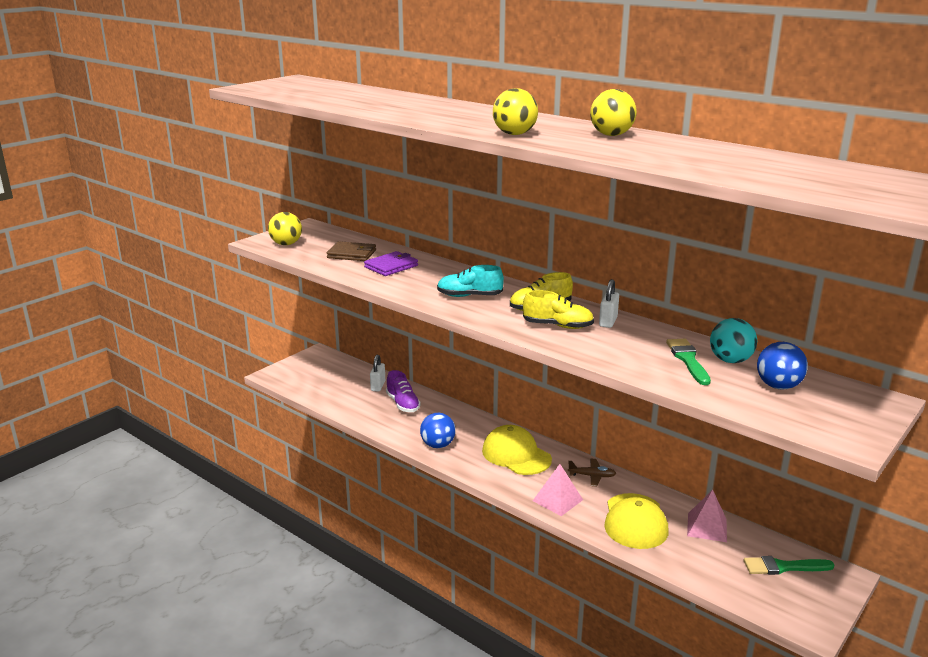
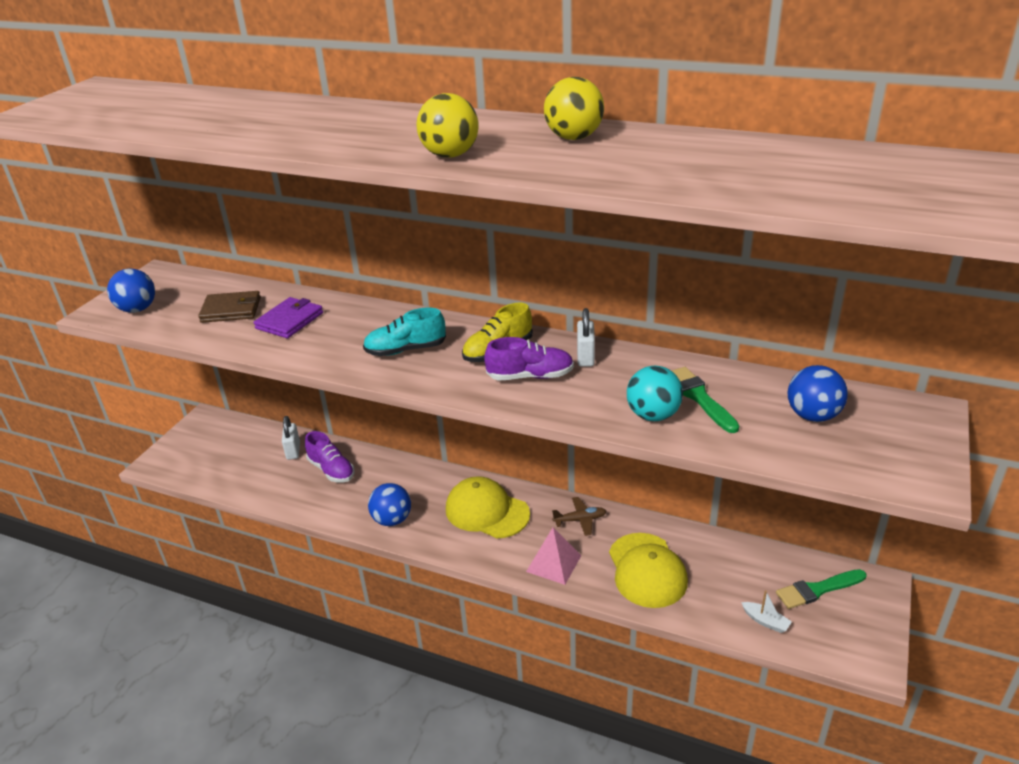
camera: 15 degrees left, 10 degrees up
(286, 244) = (138, 309): yellow ball -> blue ball
(558, 326) = (530, 376): yellow shoe -> purple shoe
(707, 527) = (723, 558): pink pyramid -> none
(725, 578) = (765, 621): none -> white boat
(730, 360) = (745, 388): turquoise ball -> turquoise ball (653, 415)

